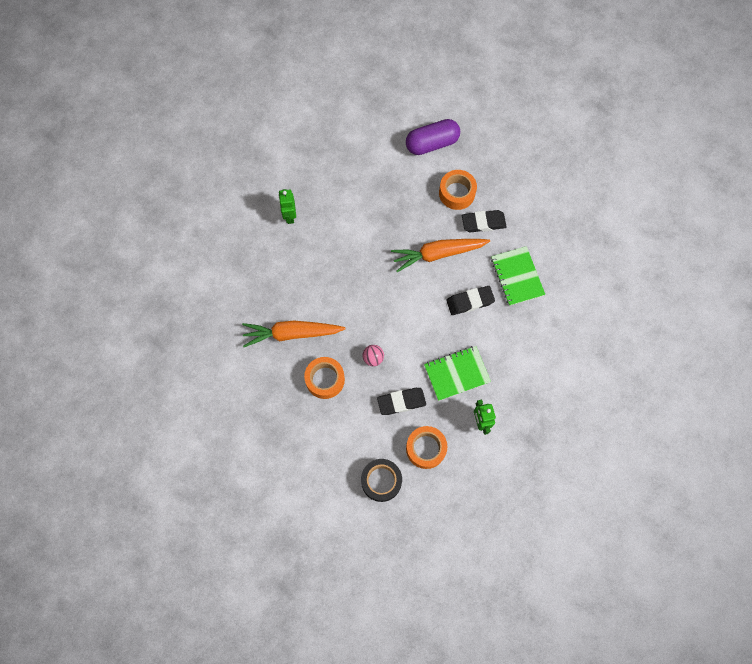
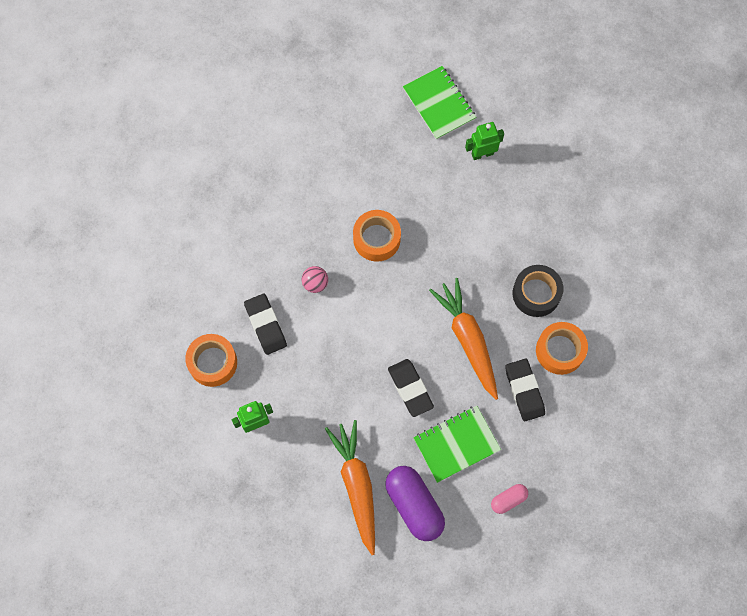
camera: 80 degrees right, 0 degrees up
(291, 333) = (330, 185): orange carrot -> orange carrot (356, 485)
(325, 379) = (279, 233): orange tape -> orange tape (376, 239)
(381, 481) = (167, 318): black tape -> black tape (536, 294)
(432, 143) = (625, 308): purple capsule -> purple capsule (414, 505)
(456, 373) = (312, 386): green notebook -> green notebook (439, 104)
(562, 249) = (508, 500): none -> pink capsule

